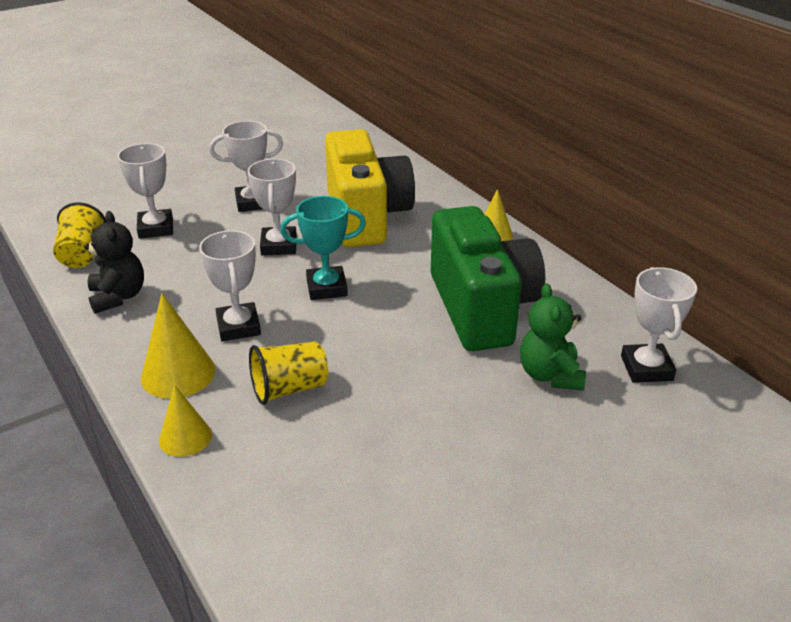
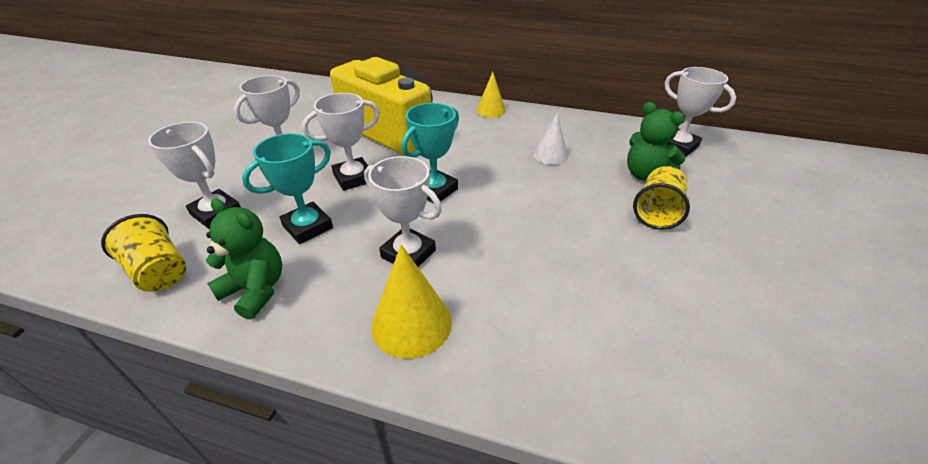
camera: 40 degrees left, 5 degrees up
(118, 297) = (255, 290): black teddy bear -> green teddy bear
(185, 437) = (498, 375): yellow cone -> none
(199, 269) = (307, 227): none -> turquoise trophy
(279, 245) = (353, 178): white trophy -> white trophy turned 75 degrees counterclockwise
(289, 389) = (517, 278): yellow cup -> yellow cup (657, 212)
(481, 308) = (550, 155): green camera -> white cone

